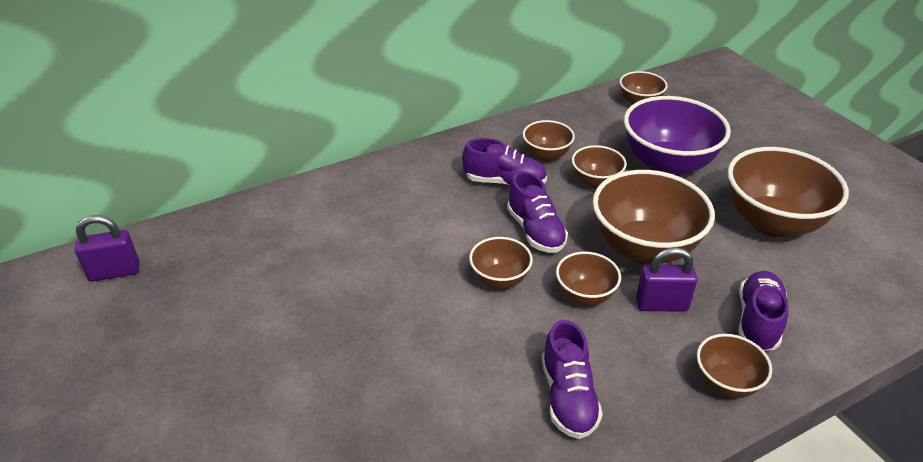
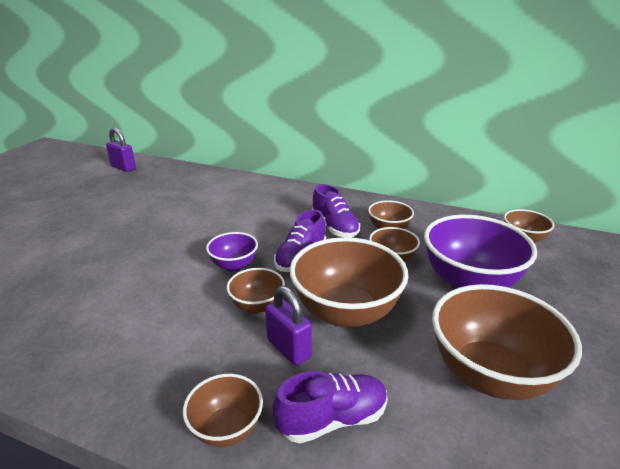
camera: 50 degrees right, 10 degrees down
(499, 279) = (234, 265): brown bowl -> purple bowl
(568, 397) = (140, 342): purple shoe -> none

